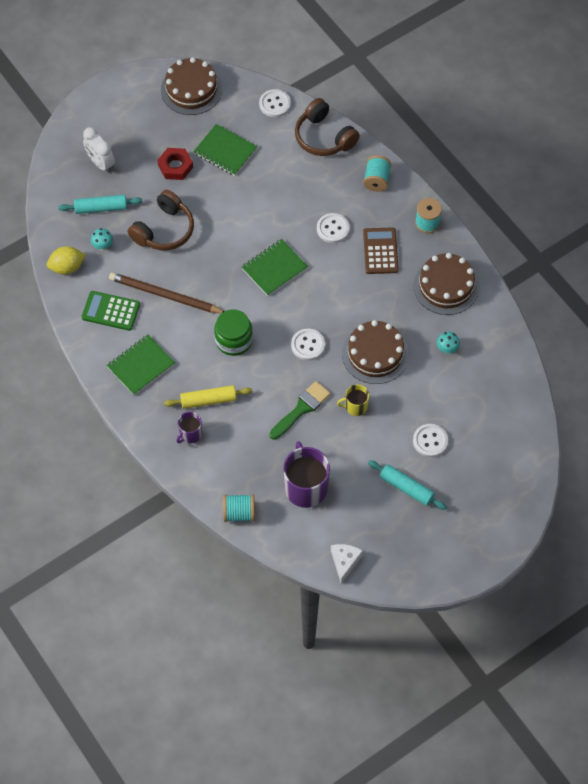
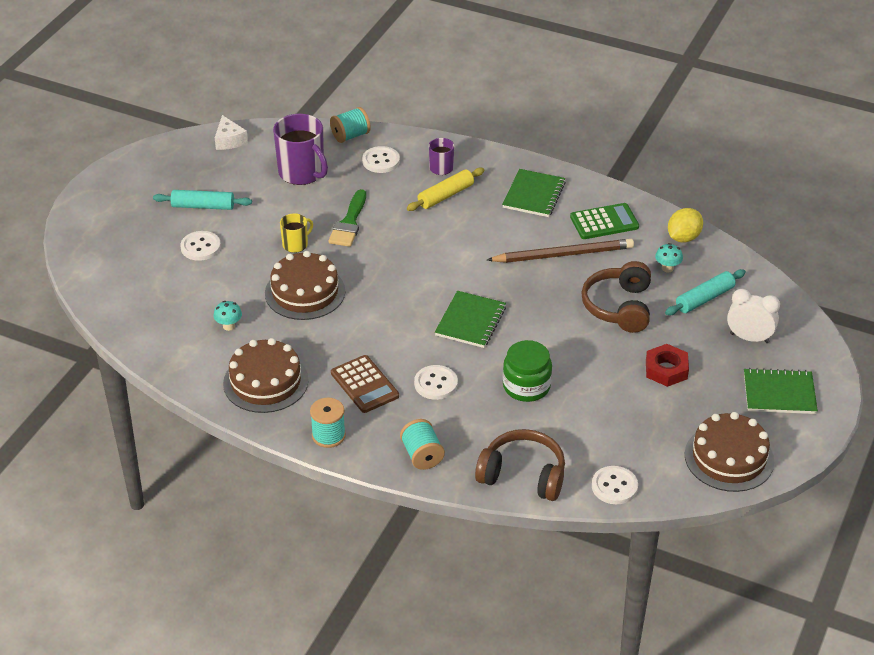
camera: 150 degrees right, 20 degrees down
(225, 151) = (625, 409): green notebook -> green notebook (779, 393)
(234, 340) = (461, 247): green jar -> green jar (526, 386)
(308, 345) = (381, 272): white button -> white button (381, 161)

